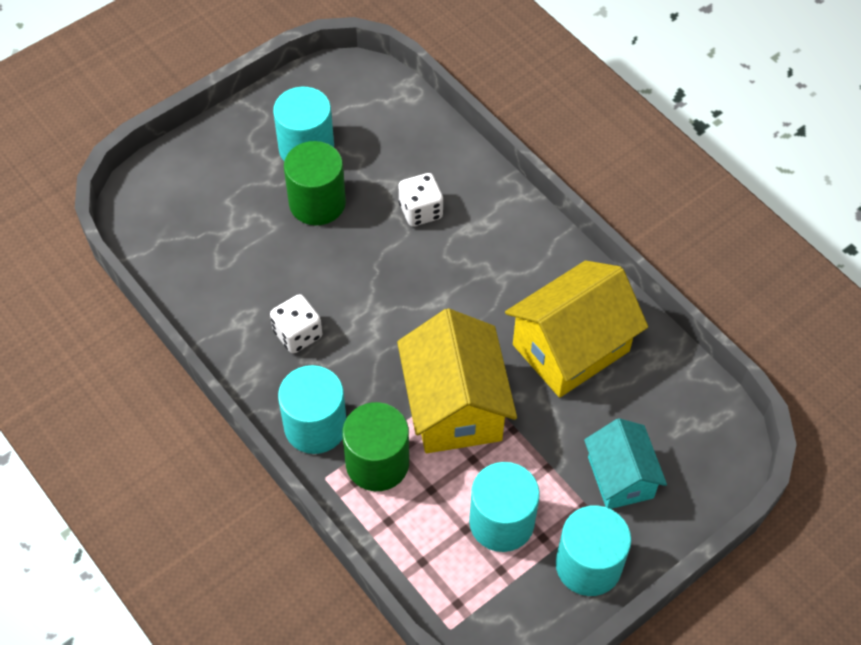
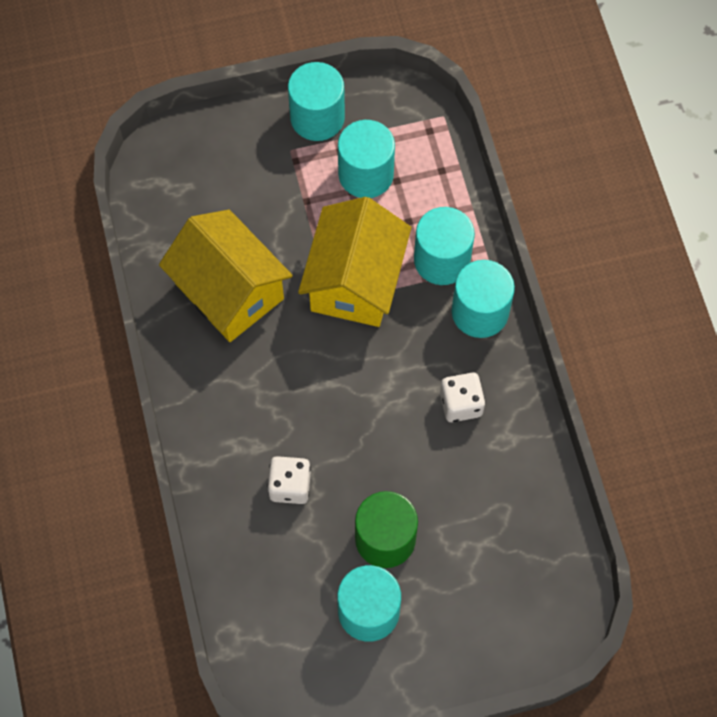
camera: 155 degrees left, 10 degrees up
(377, 463) = (442, 260): green cylinder -> turquoise cylinder
(571, 348) = (229, 291): yellow house -> yellow house turned 60 degrees clockwise
(620, 477) = (254, 169): turquoise house -> none

